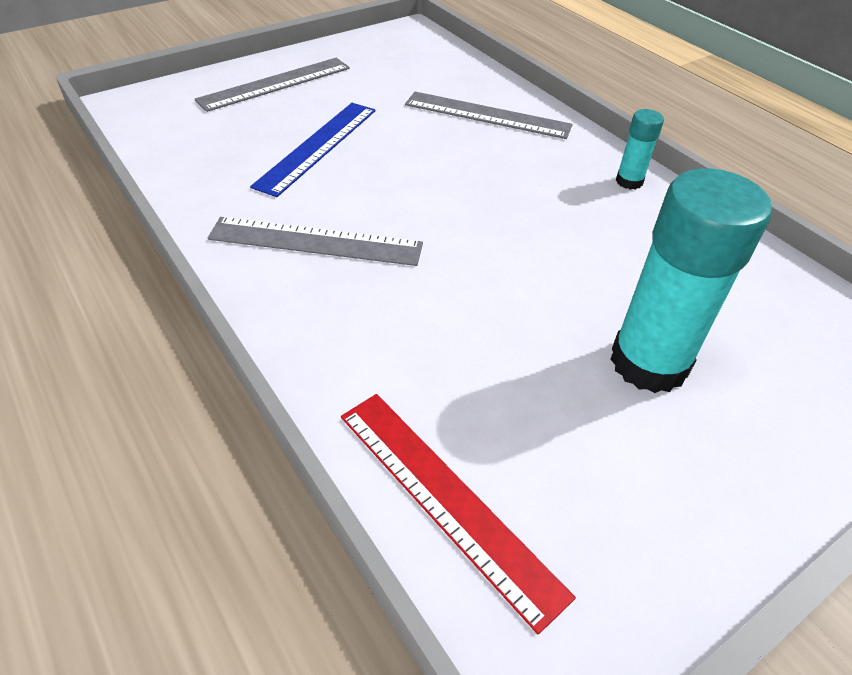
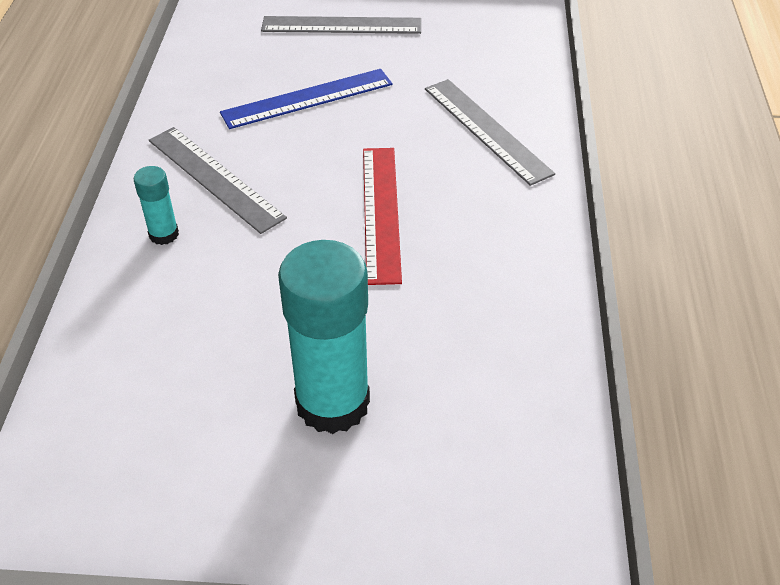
camera: 40 degrees right, 0 degrees up
(446, 499) = (86, 398): red ruler -> red ruler (381, 212)
(629, 181) = (533, 253): turquoise glue stick -> turquoise glue stick (164, 234)

